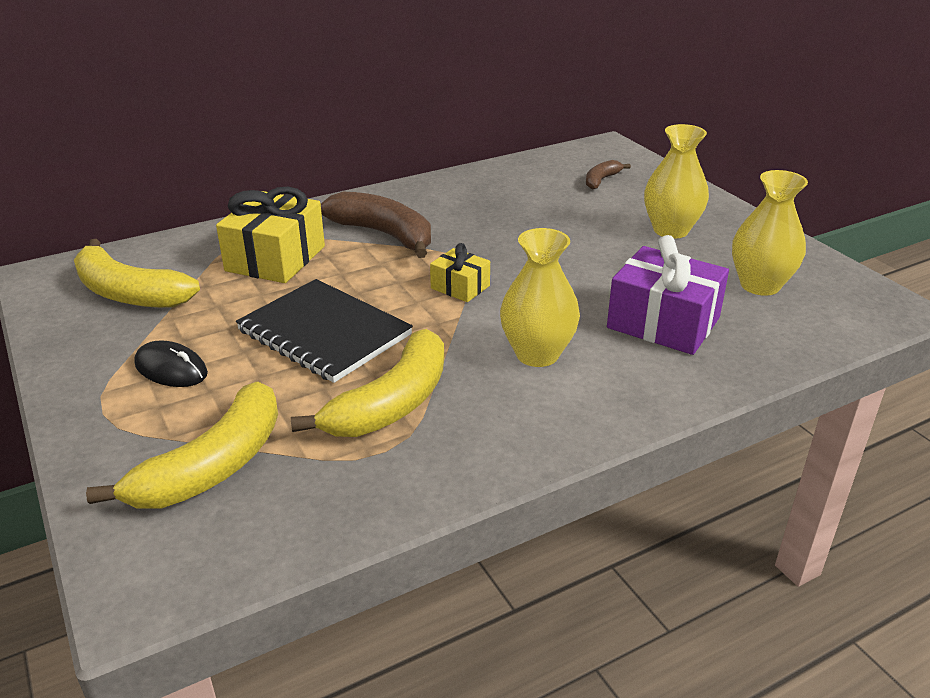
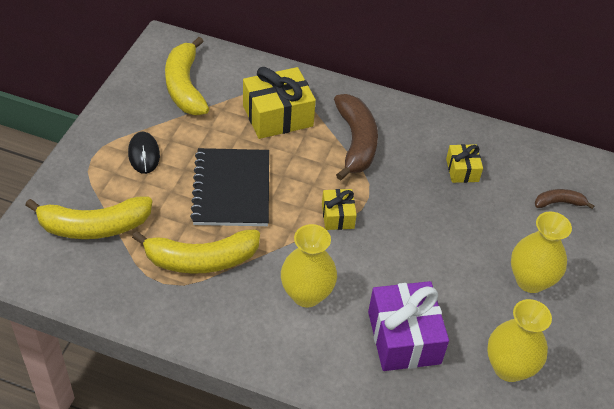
camera: 45 degrees right, 15 degrees up
(501, 202) = (462, 170): none -> yellow gift

